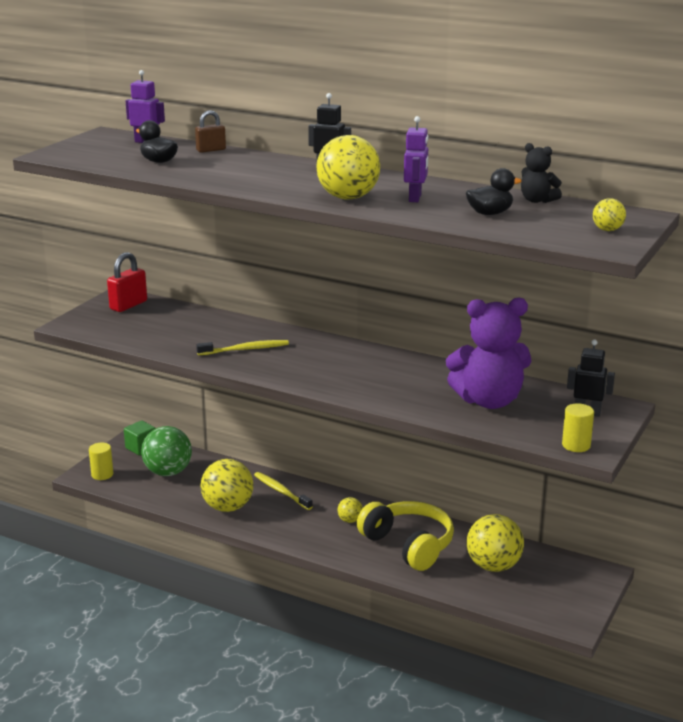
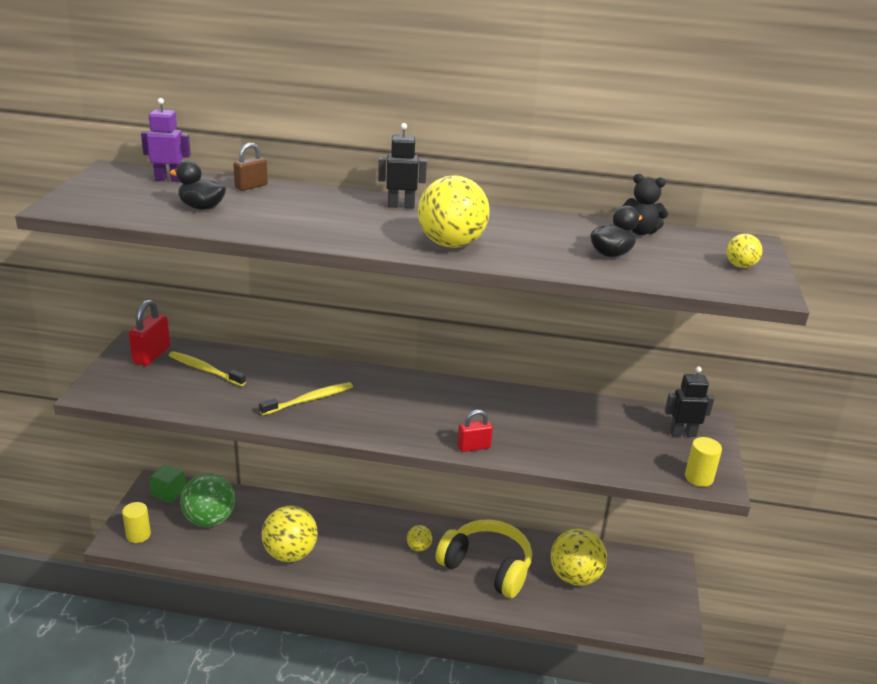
camera: 20 degrees left, 5 degrees up
(281, 491) = (337, 524): yellow toothbrush -> yellow toothbrush (205, 370)
(372, 398) = (473, 447): none -> red padlock
(415, 198) = (520, 239): purple robot -> none
(489, 401) = (587, 433): purple teddy bear -> none

